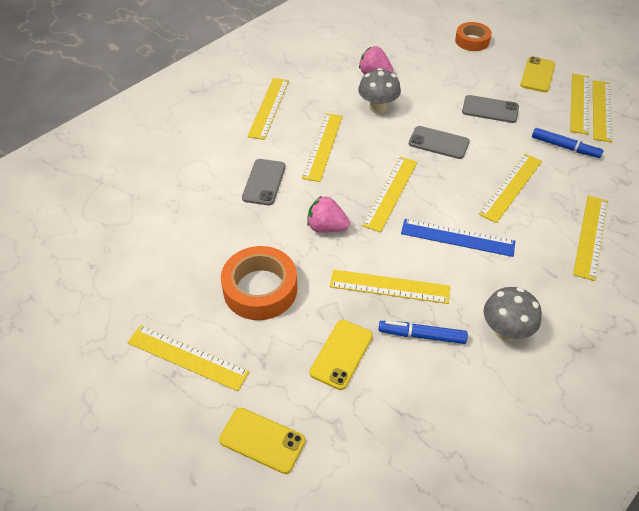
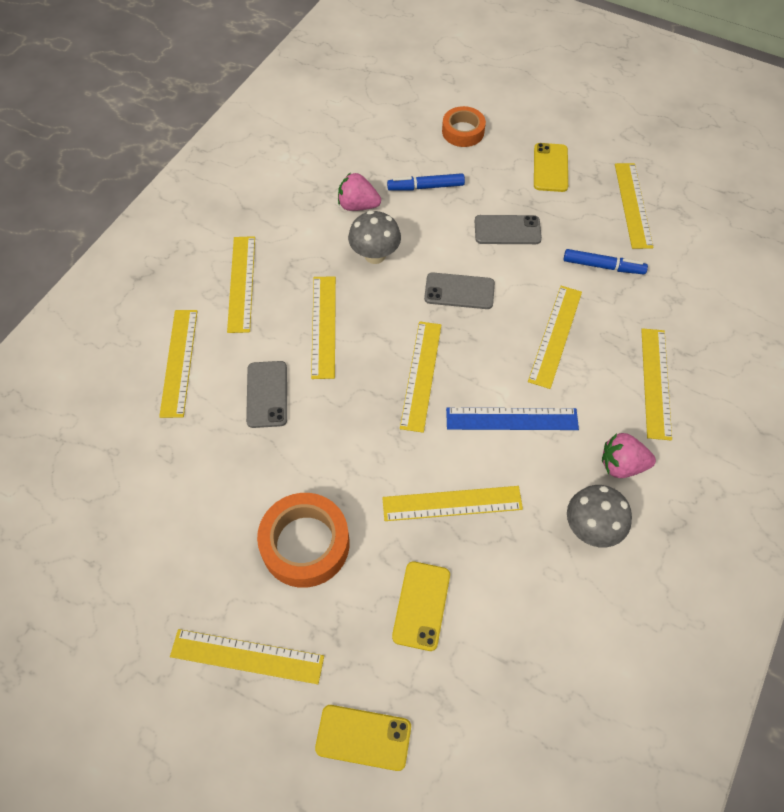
camera: 15 degrees left, 10 degrees up
(326, 227) = (359, 440): pink strawberry -> pink strawberry (622, 465)
(422, 336) = (503, 558): blue marker -> blue marker (426, 187)
(580, 103) = (606, 199): yellow ruler -> yellow ruler (179, 362)

